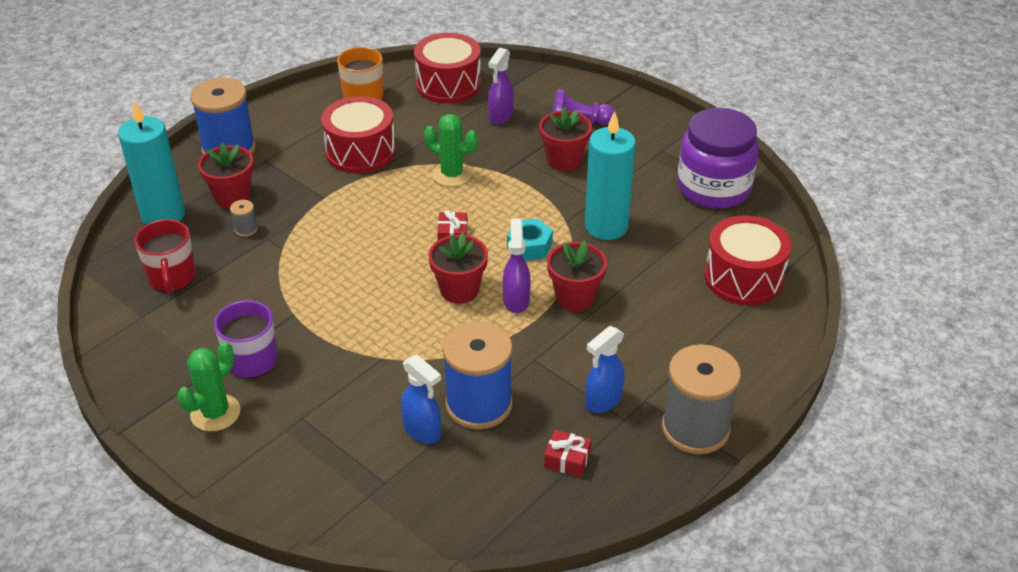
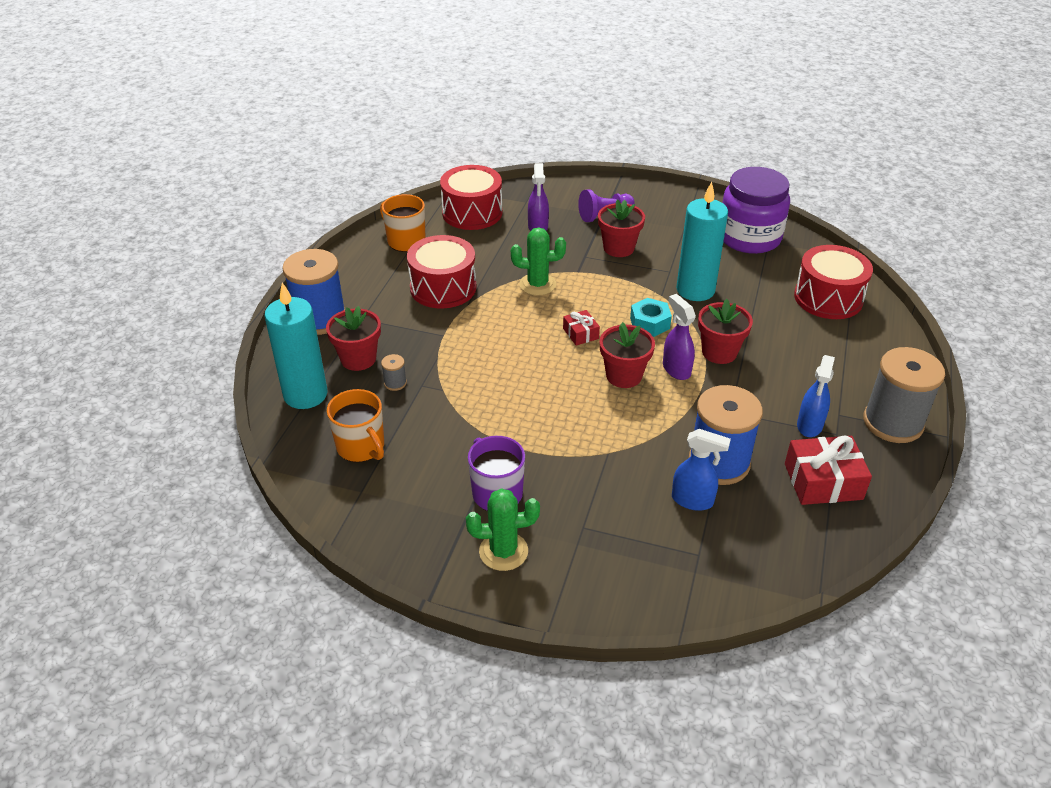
camera: 25 degrees left, 0 degrees up
(172, 278) = (361, 447): red mug -> orange mug
(215, 413) = (503, 551): green cactus -> green cactus turned 75 degrees clockwise
(567, 459) = (823, 481): red gift -> red gift, size x1.84

